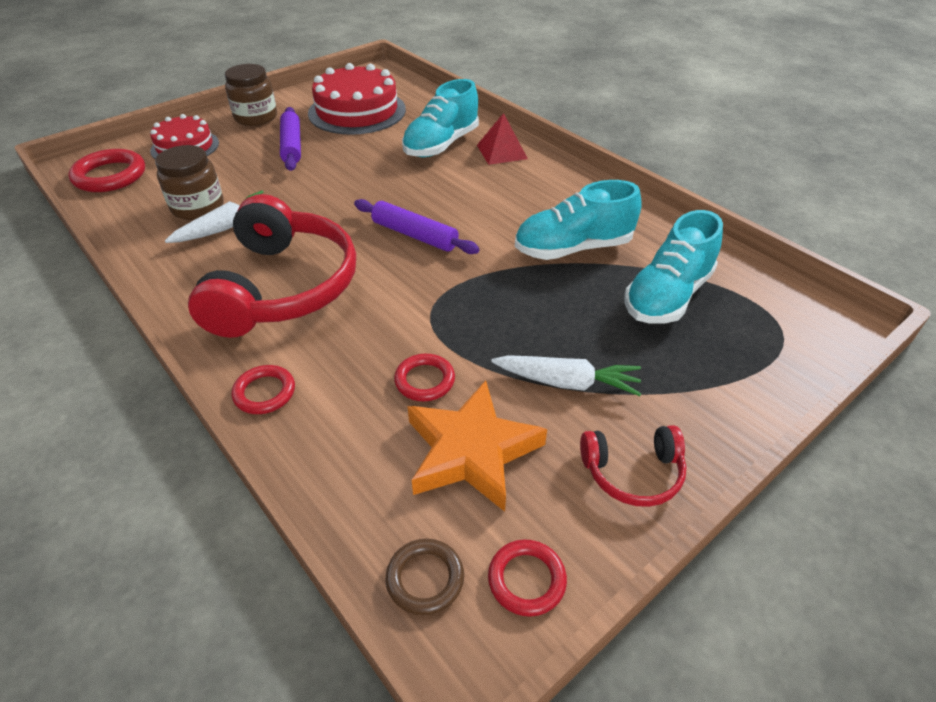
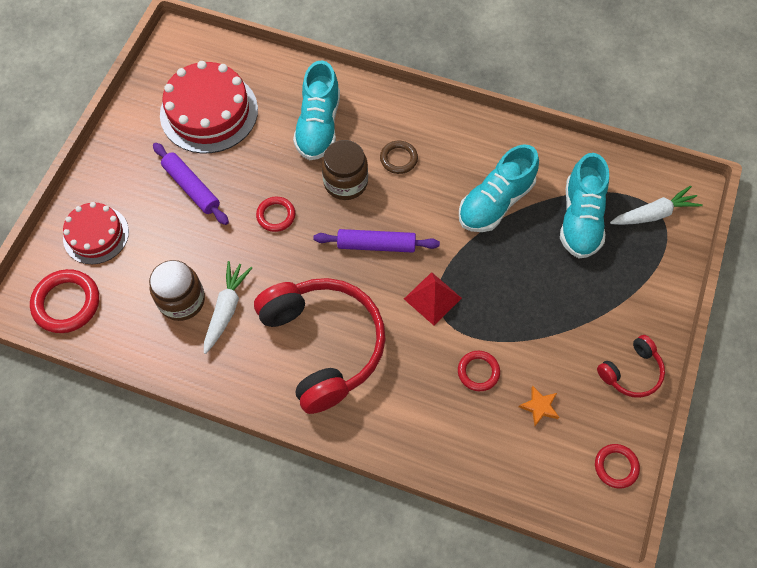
camera: 30 degrees left, 20 degrees up
(256, 117) = (122, 164): brown jar -> brown jar (345, 182)
(264, 392) = (389, 435): red ring -> red ring (276, 215)
(425, 579) = (568, 495): brown ring -> brown ring (398, 159)
(471, 451) = (539, 407): orange star -> orange star, size x0.44
(502, 151) = (373, 112): red pyramid -> red pyramid (432, 298)
(568, 382) = (562, 326): white carrot -> white carrot (654, 214)

